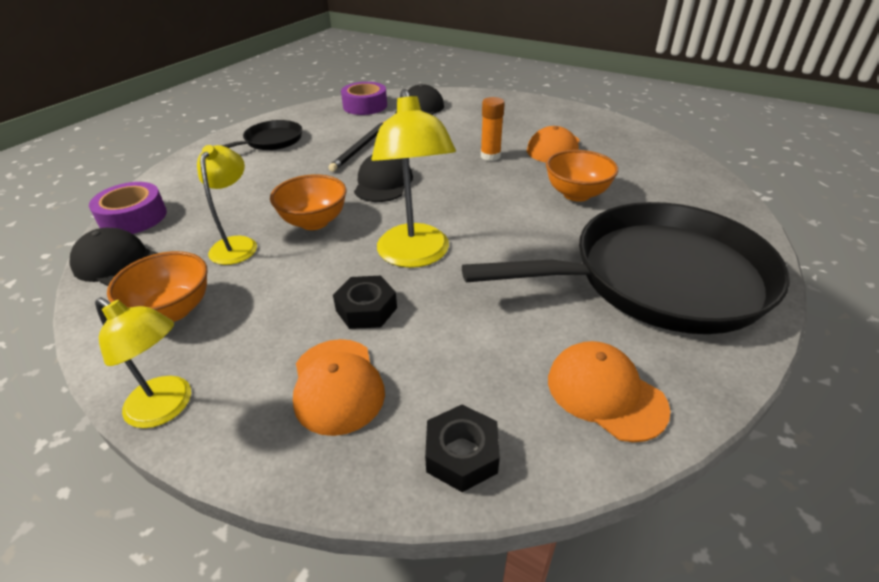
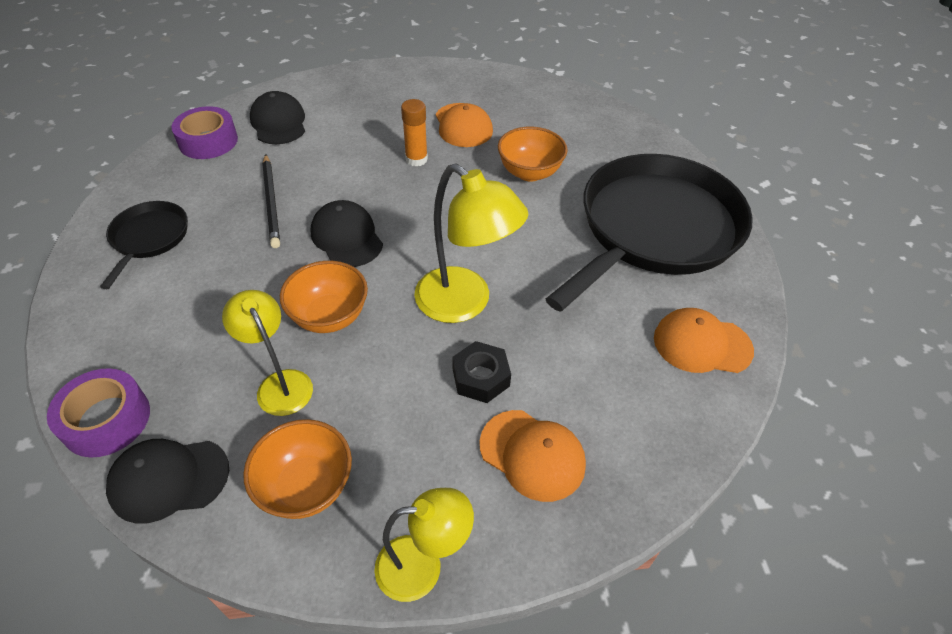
camera: 40 degrees left, 10 degrees up
(462, 454) = (664, 445): black nut -> none

